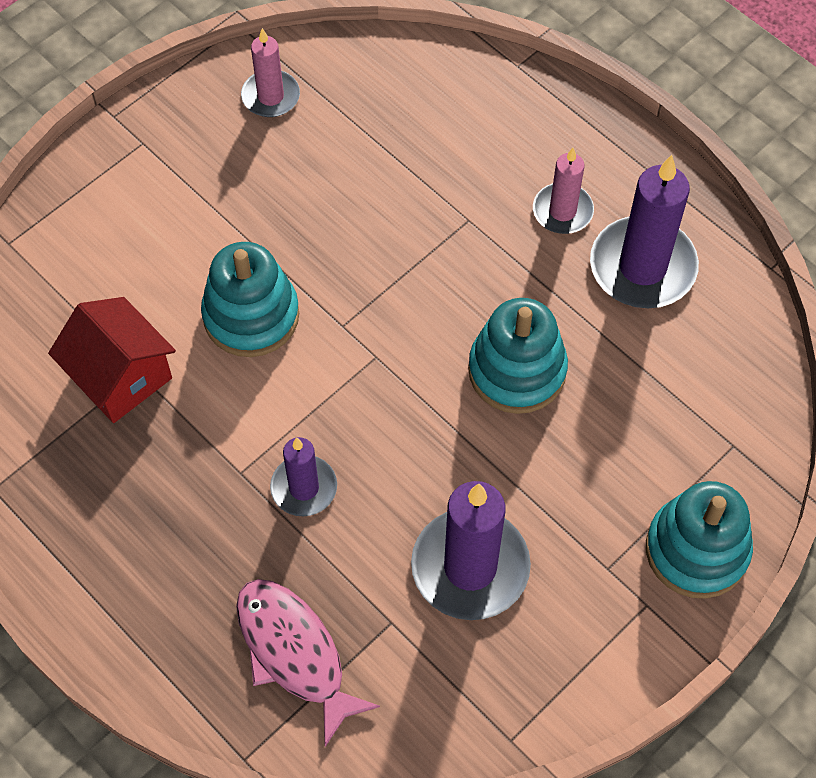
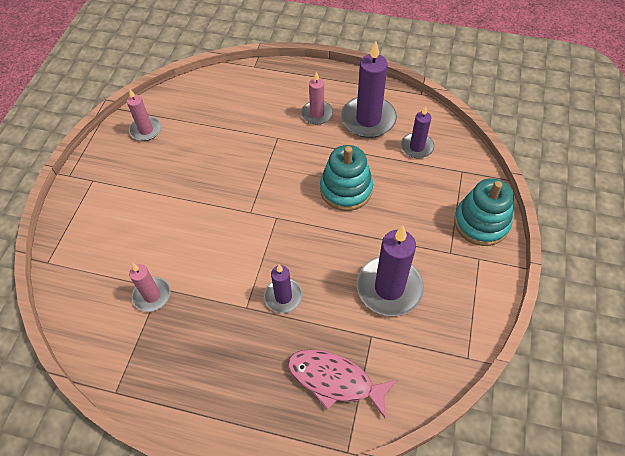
camera: 30 degrees left, 5 degrees down
(121, 377) = (152, 295): red house -> pink candle
(251, 315) = (201, 231): turquoise stacking toy -> none
(689, 361) = (417, 147): none -> purple candle

